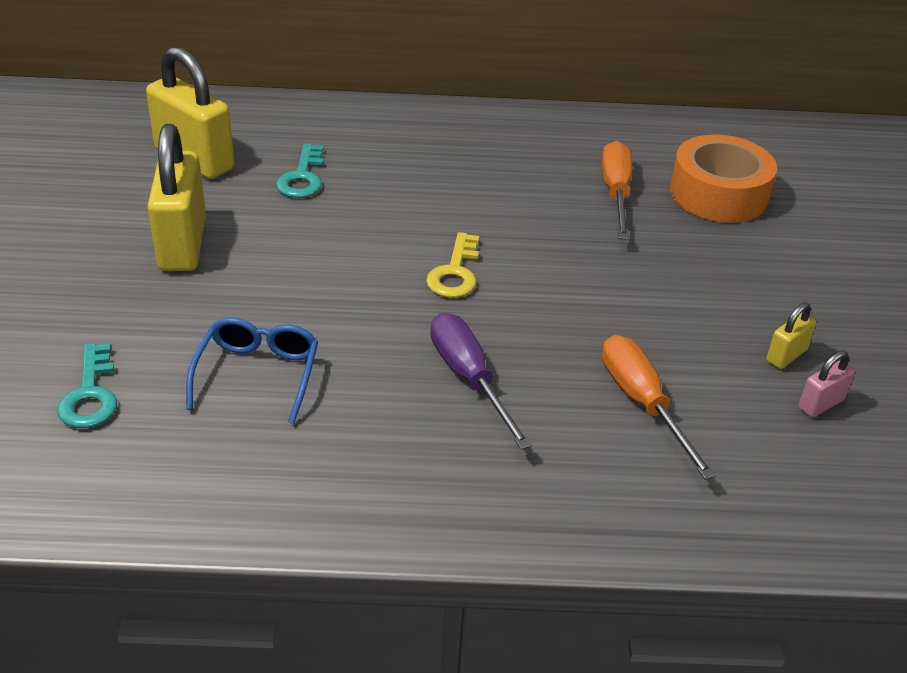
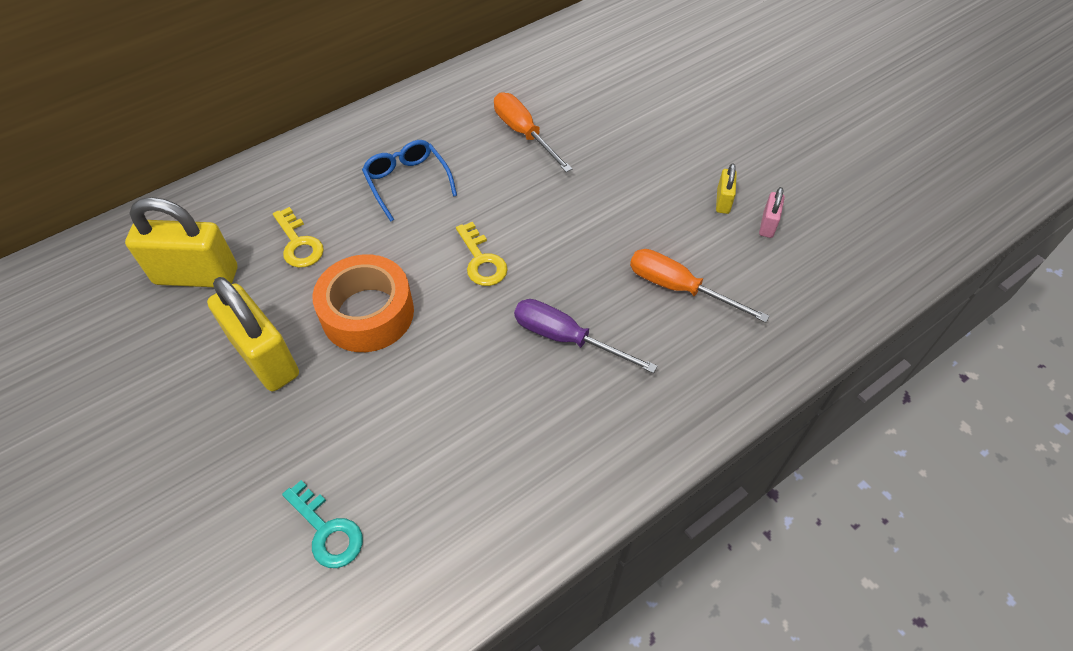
camera: 35 degrees left, 15 degrees up
(257, 374) = (429, 429): blue glasses -> blue glasses (407, 182)
(302, 177) = (298, 244): turquoise key -> yellow key
(718, 194) = (585, 99): orange tape -> orange tape (367, 313)

